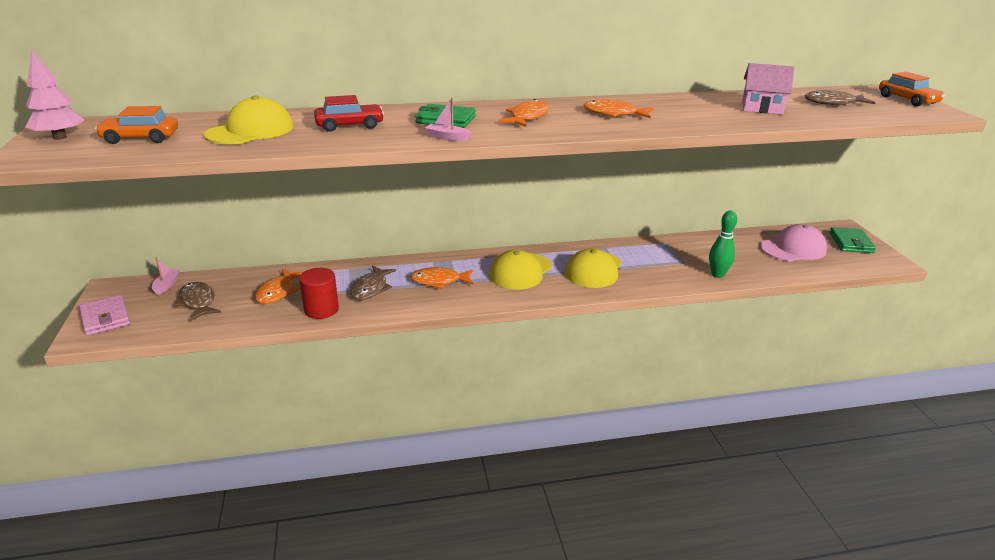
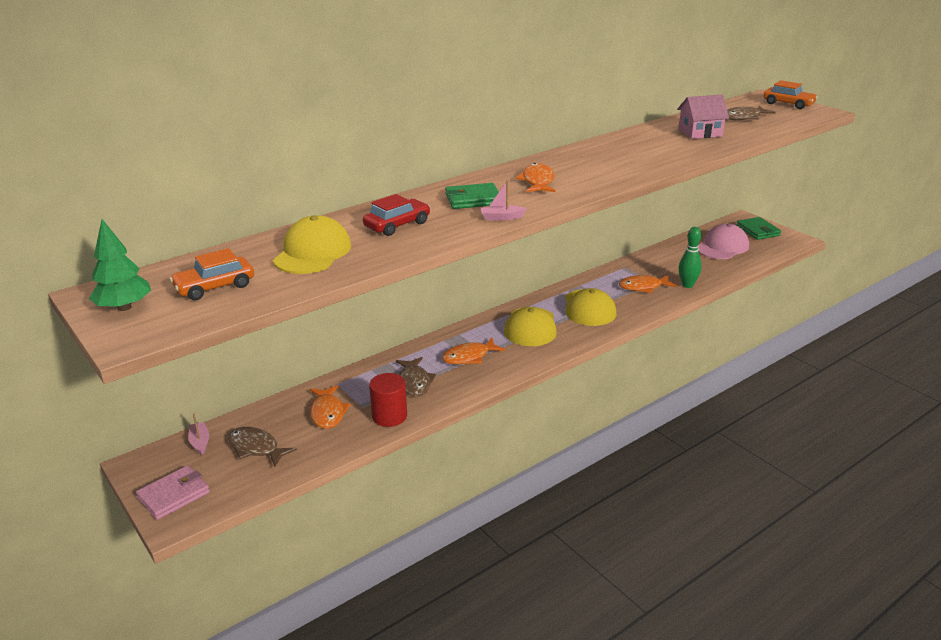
camera: 25 degrees left, 0 degrees up
(60, 137) = (124, 307): pink tree -> green tree
(105, 318) = (174, 495): pink wallet -> pink wallet turned 75 degrees counterclockwise
(614, 114) = (600, 163): orange fish -> orange fish (643, 287)

